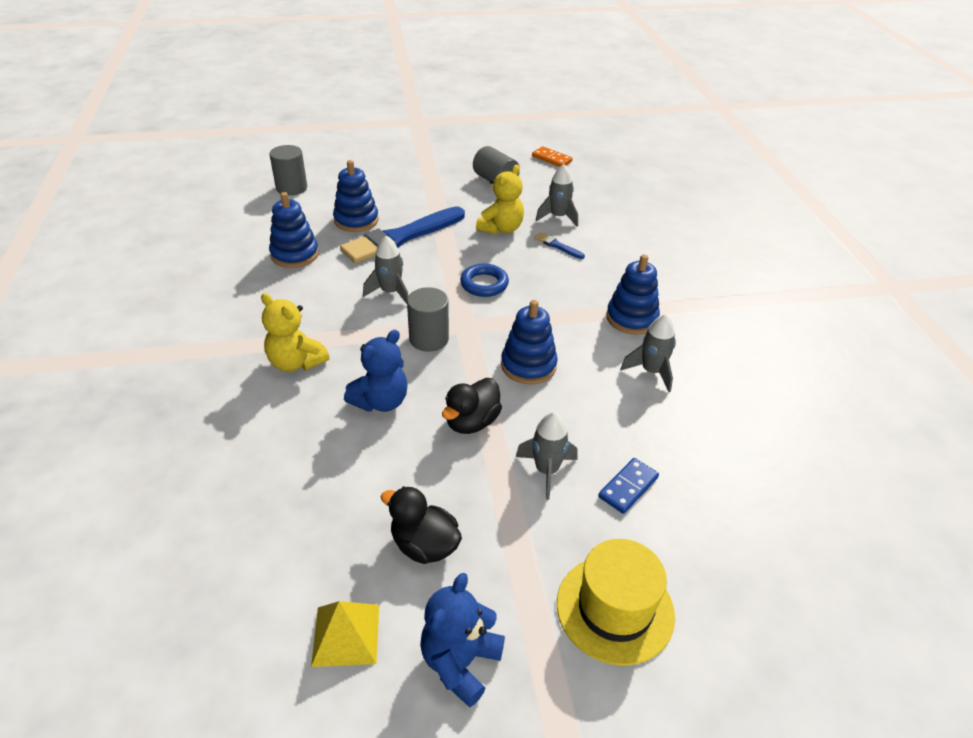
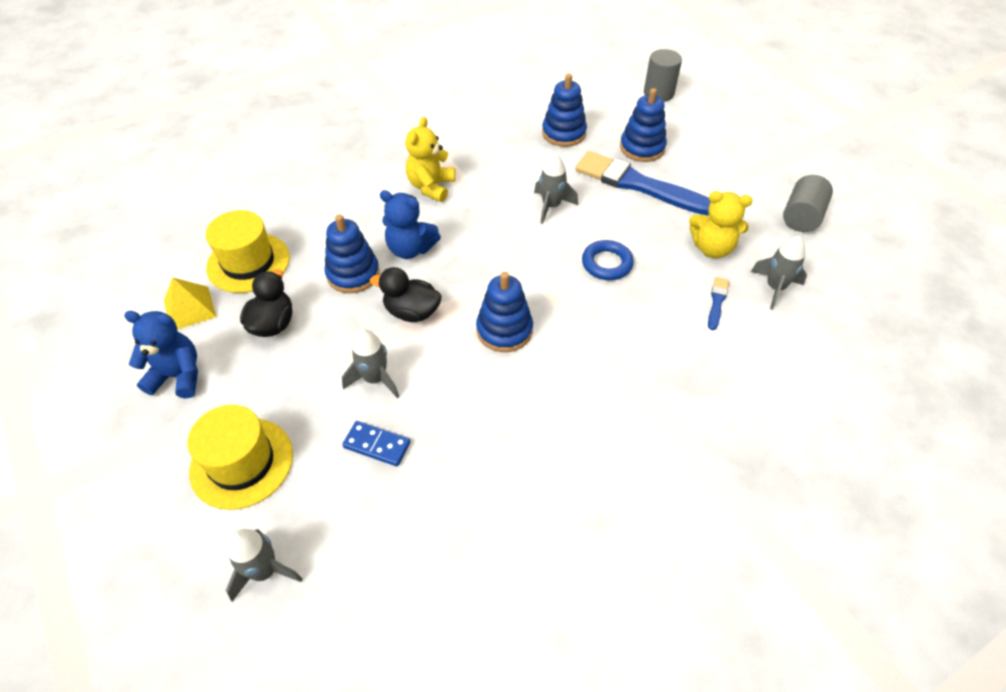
camera: 70 degrees right, 10 degrees up
(302, 554) = (248, 262): none -> yellow hat
(429, 339) = (502, 251): grey cylinder -> none
(551, 159) = (898, 249): orange domino -> none
(631, 318) = (629, 397): blue stacking toy -> blue stacking toy (353, 274)
(651, 371) = (549, 433): grey rocket -> grey rocket (265, 571)

